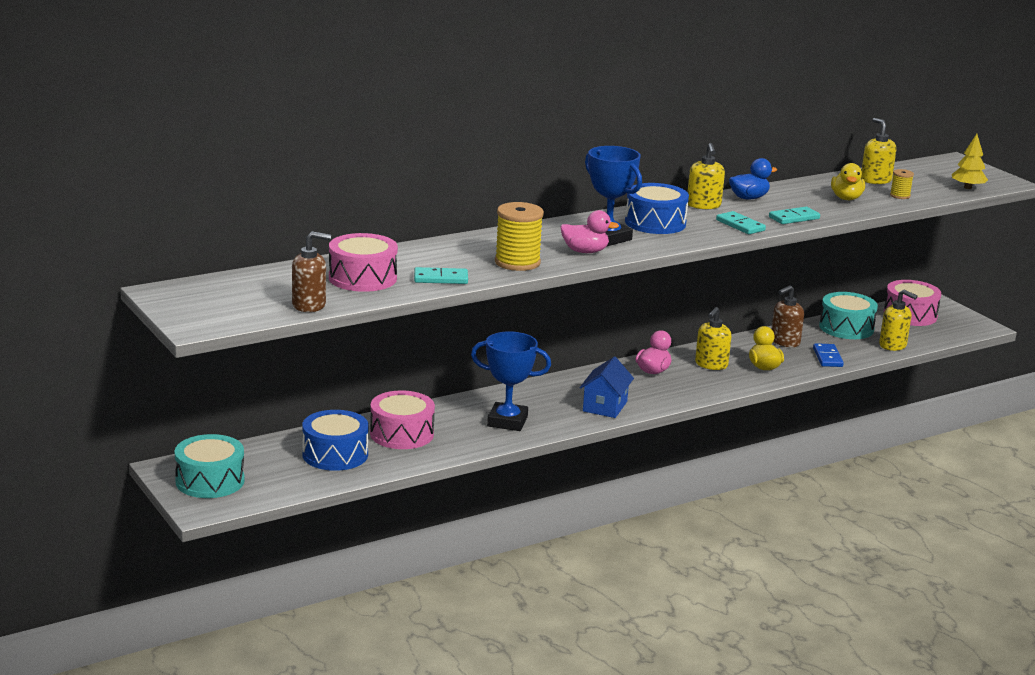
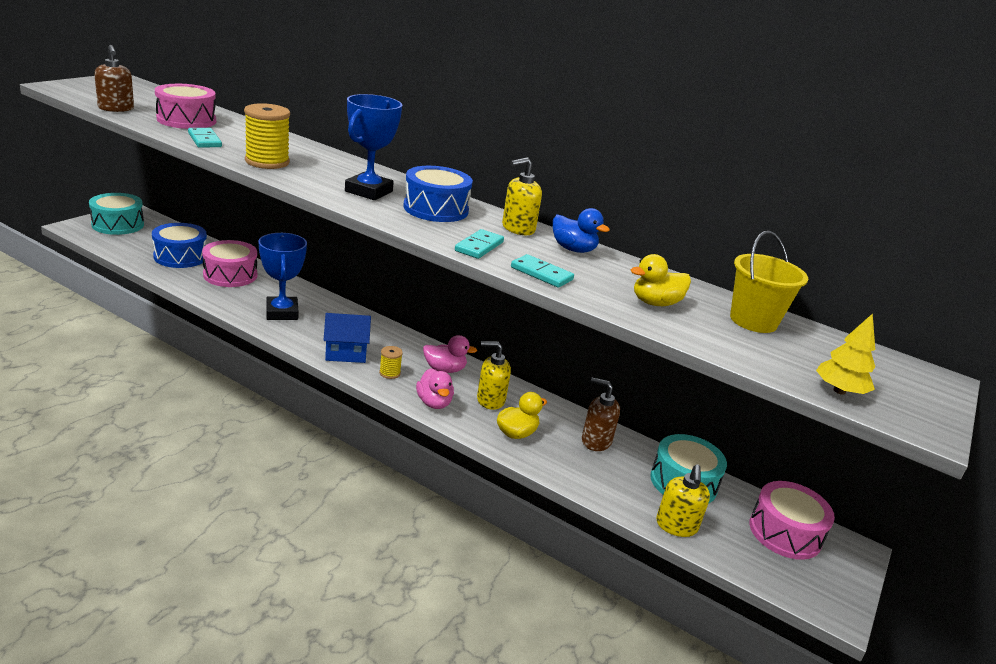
camera: 60 degrees right, 5 degrees up
(585, 251) = (321, 184): pink duck -> pink duck (434, 403)
(827, 357) = (586, 476): blue domino -> none
(875, 180) = (753, 321): yellow soap dispenser -> yellow bucket
(900, 196) = (721, 338): yellow spool -> yellow spool (389, 373)

